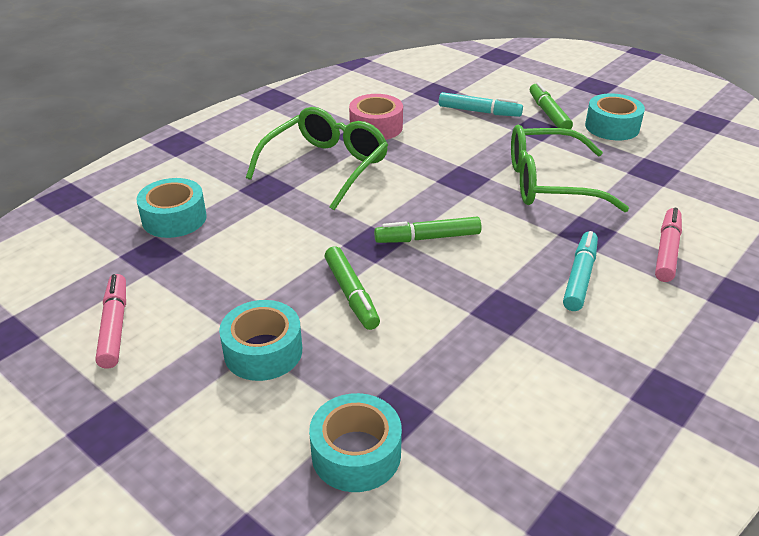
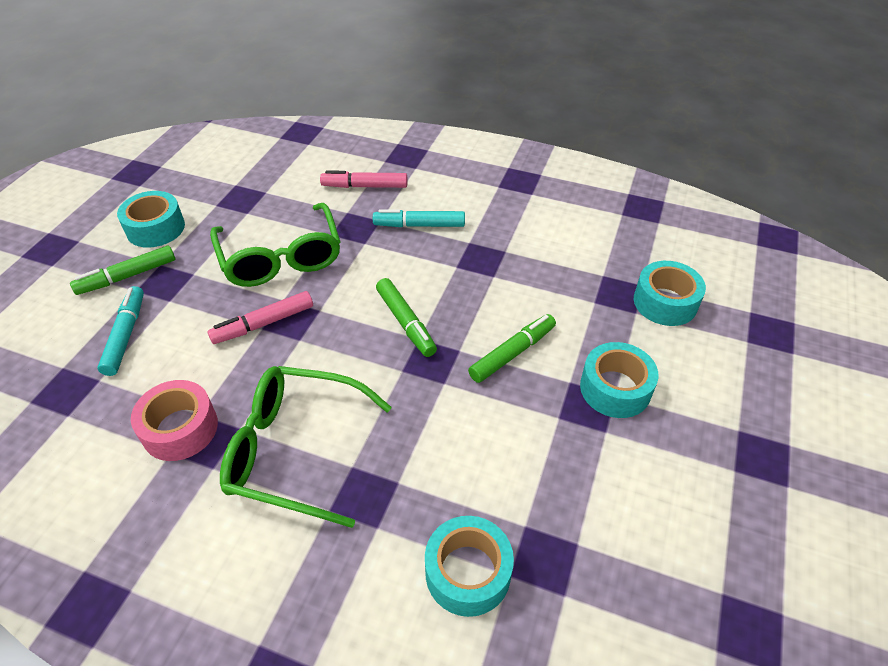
camera: 110 degrees left, 10 degrees up
(114, 326) = (664, 525): pink marker -> pink marker (263, 324)

